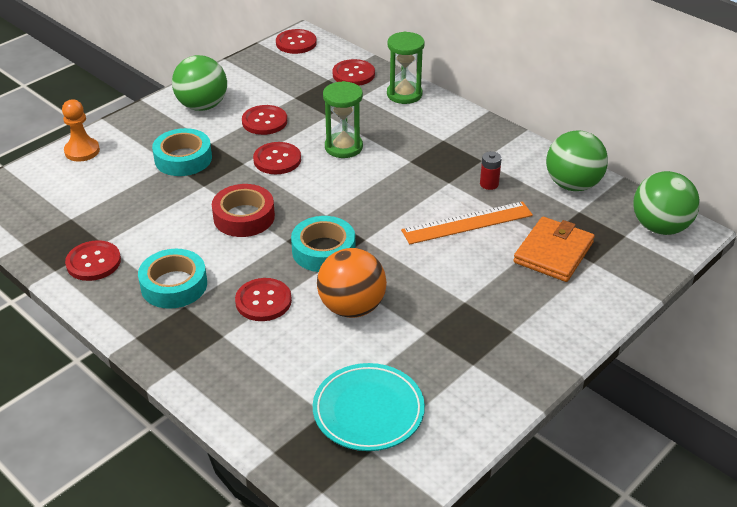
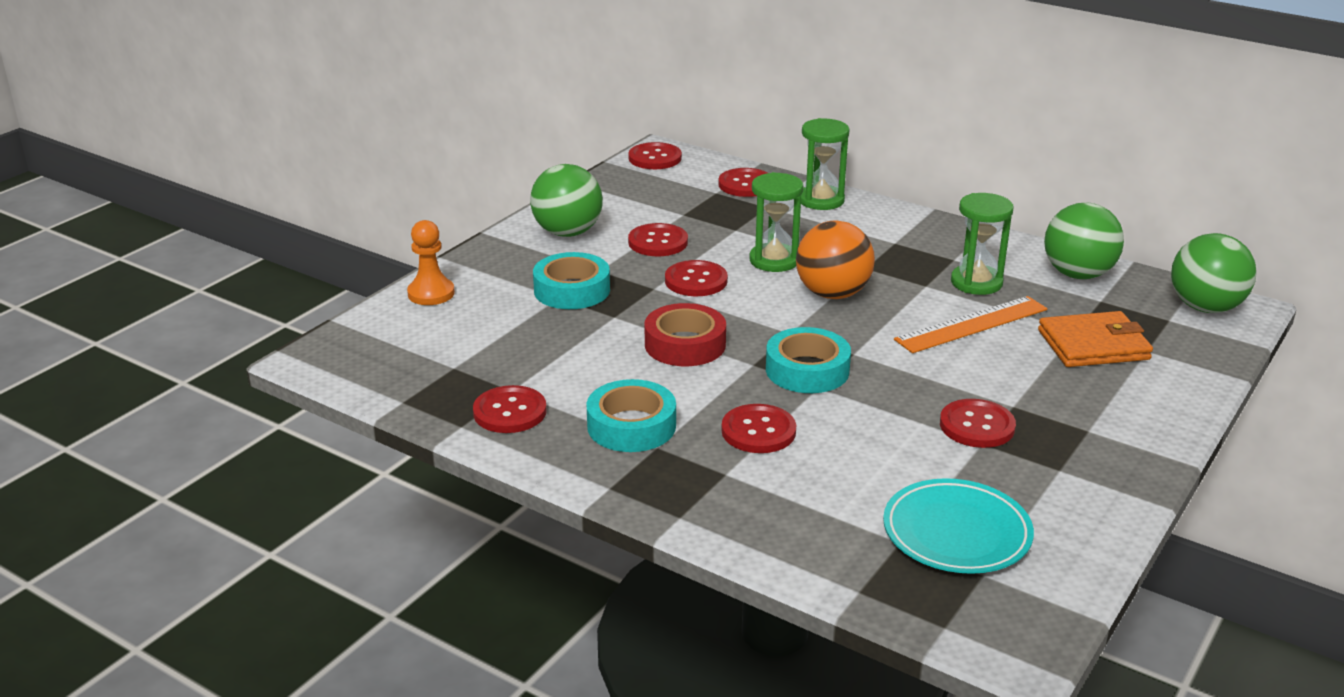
camera: 10 degrees left, 10 degrees down
(352, 307) = (875, 426): orange ball -> orange ball (832, 294)
(428, 316) = (977, 426): none -> red button
(489, 184) = (976, 282): red battery -> green hourglass
(553, 252) = (1093, 345): orange wallet -> orange wallet turned 60 degrees clockwise

